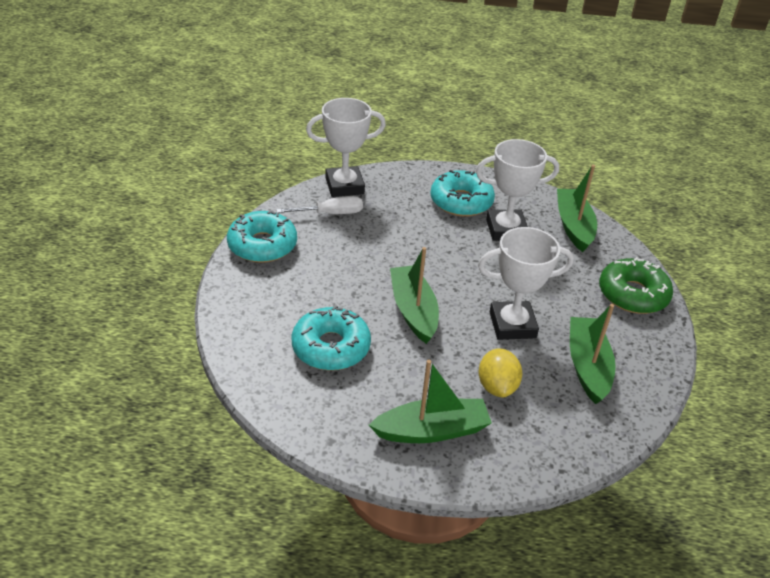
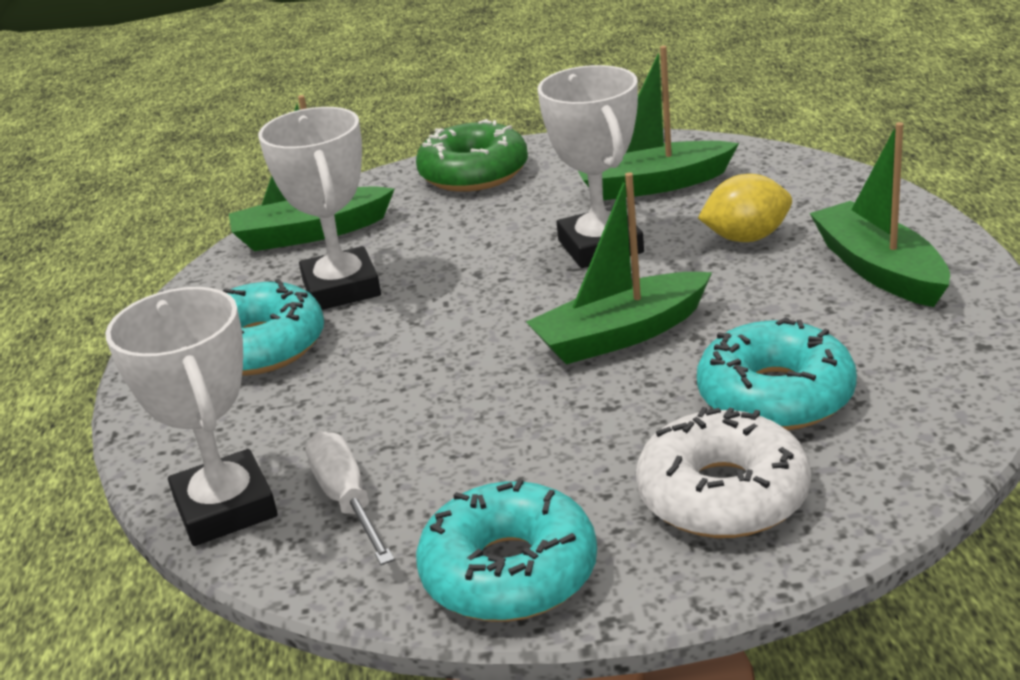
camera: 95 degrees left, 10 degrees down
(270, 310) = (723, 495): none -> white donut

